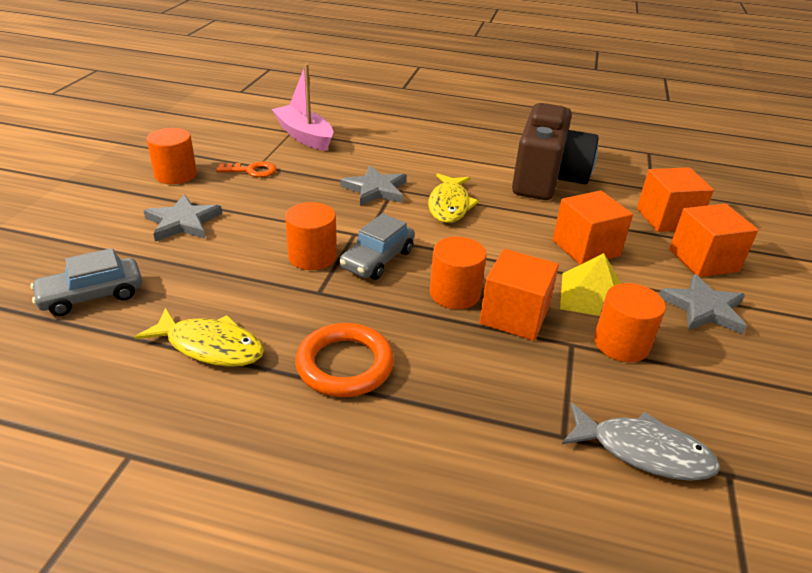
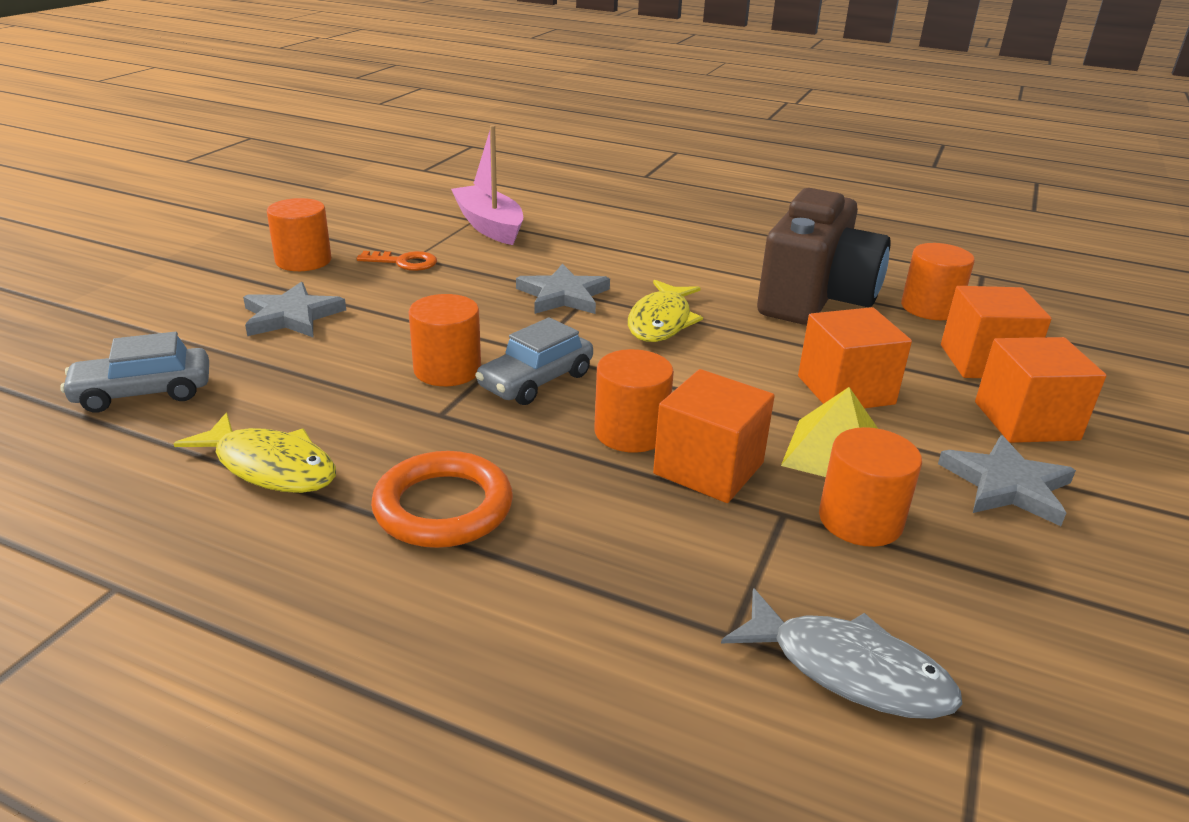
camera: 10 degrees right, 5 degrees down
(622, 180) = (930, 308): none -> orange cylinder

